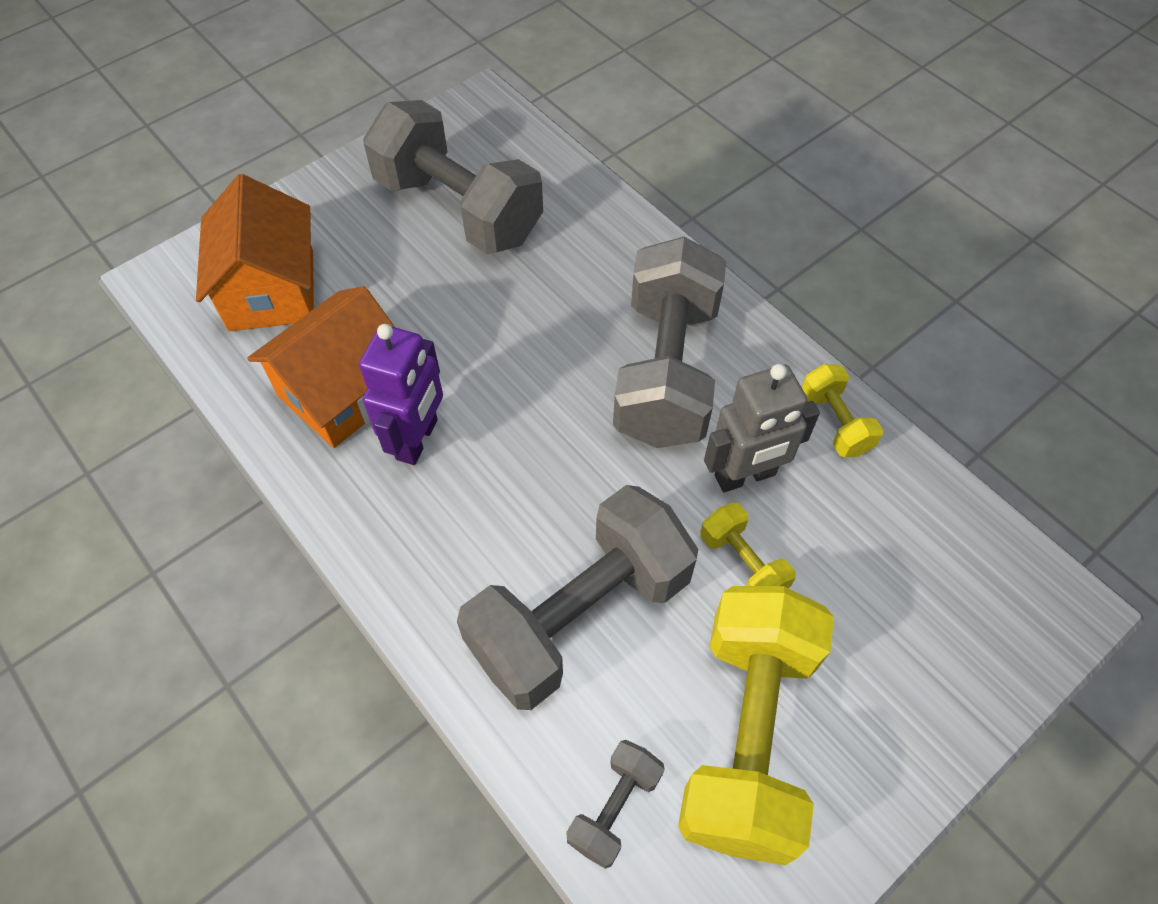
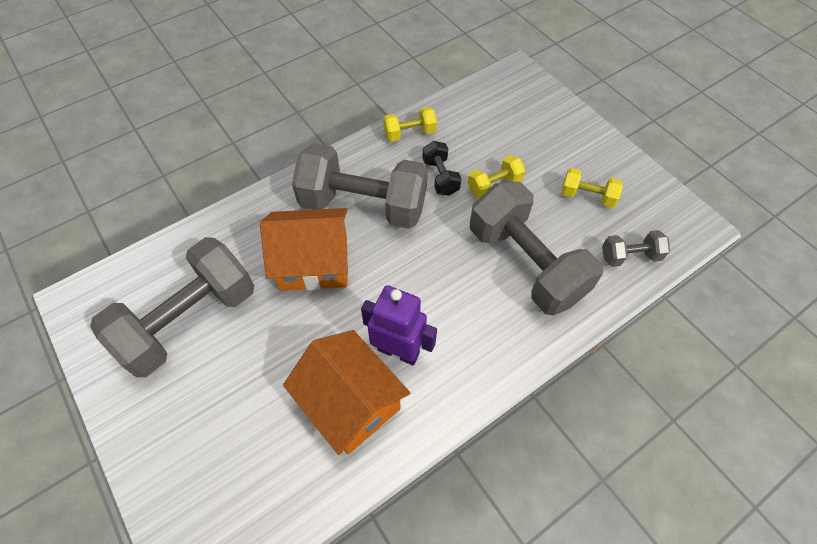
camera: 85 degrees left, 0 degrees up
(271, 290) = (237, 468): orange house -> orange house (314, 263)
(614, 807) = (630, 256): grey dumbbell -> grey dumbbell turned 45 degrees counterclockwise
(745, 476) = (440, 177): grey robot -> black dumbbell
(747, 735) = (587, 196): yellow dumbbell -> yellow dumbbell, size x0.45

